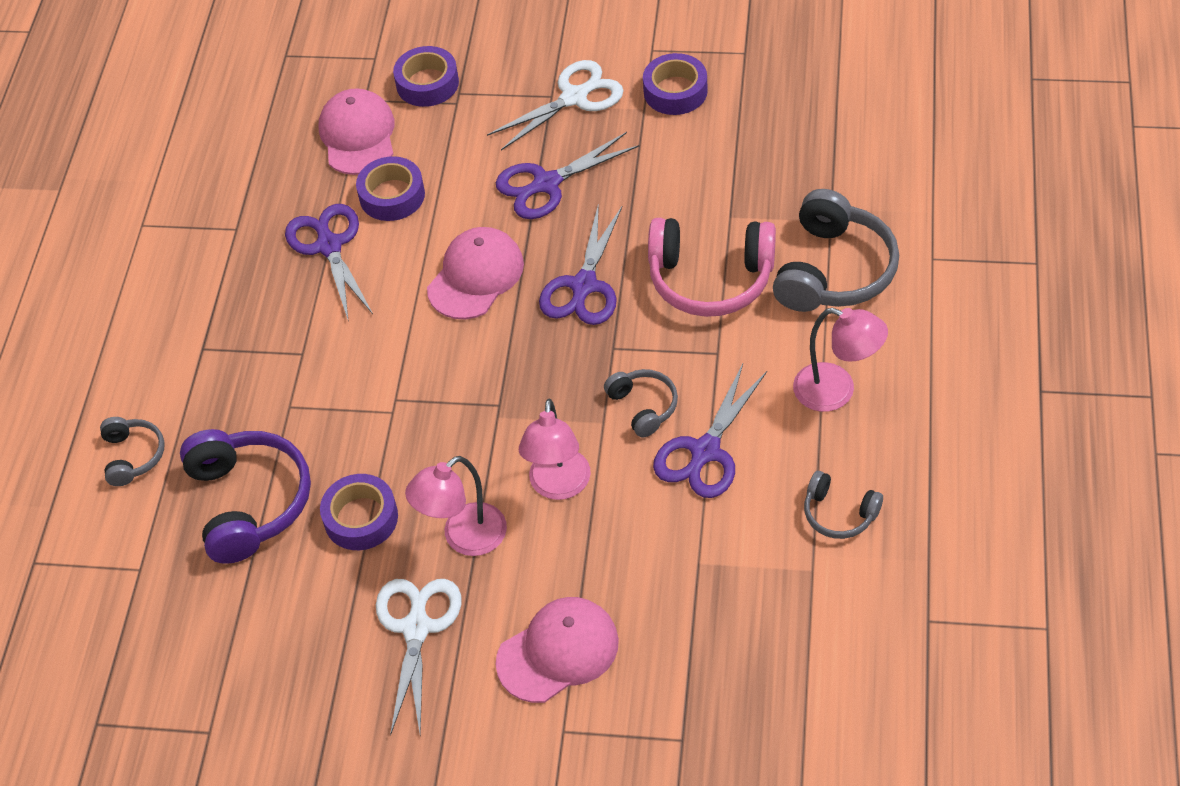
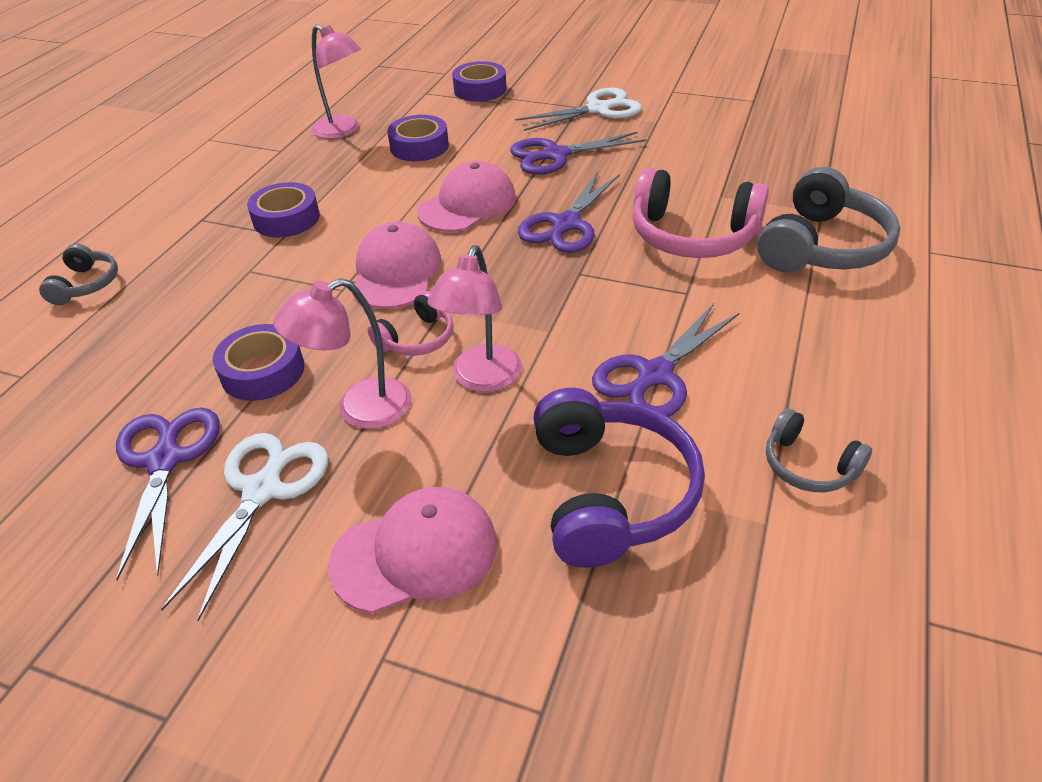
camera: 10 degrees right, 10 degrees down
(249, 502) = (163, 338): purple headphones -> purple headphones (610, 492)
(329, 245) = (350, 169): purple scissors -> purple scissors (165, 460)
(358, 135) = (410, 110): pink cap -> pink cap (396, 272)
(486, 455) = (417, 338): none -> pink headphones
(643, 406) = (597, 324): grey headphones -> none
(675, 91) = (687, 115): purple tape -> purple tape (286, 219)
(836, 391) = (816, 345): pink lamp -> pink lamp (343, 131)

